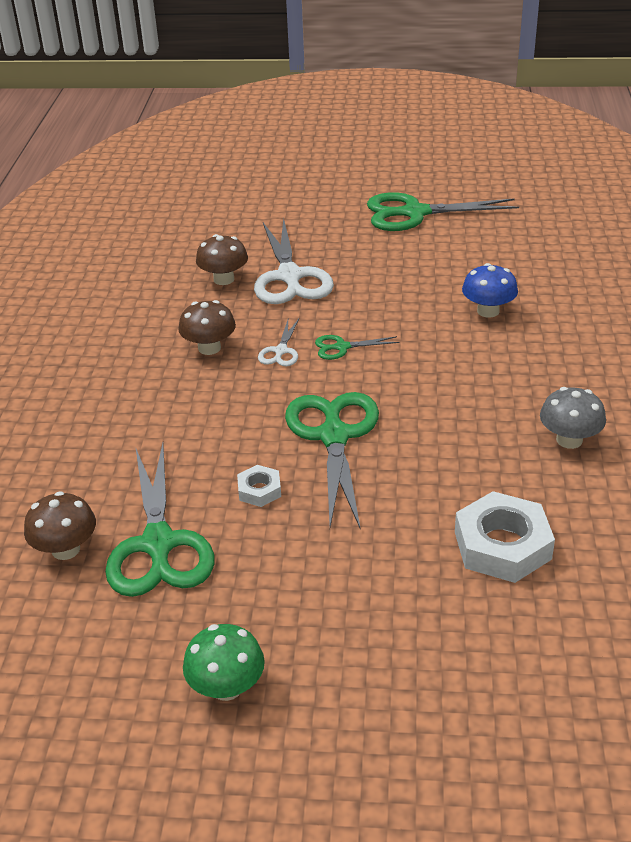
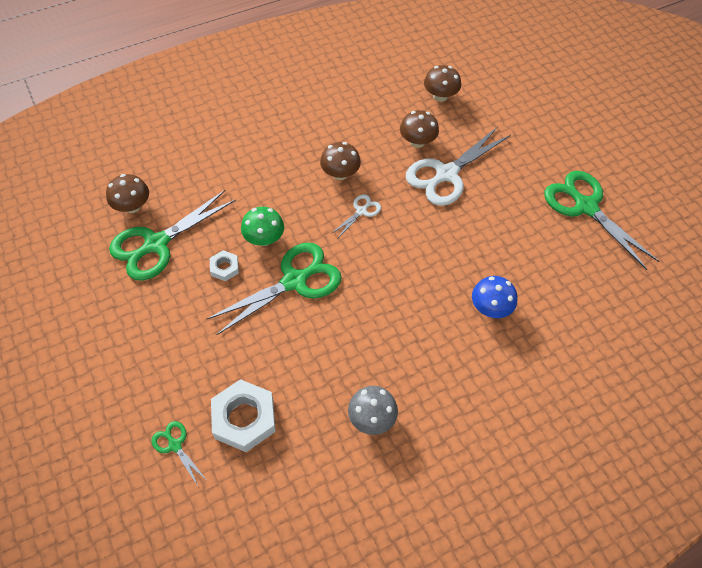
camera: 55 degrees right, 20 degrees up
(177, 242) = (440, 96): none -> brown mushroom
(226, 687) = (70, 330): green mushroom -> green mushroom (264, 238)
(281, 351) = (361, 211): white scissors -> white scissors turned 150 degrees clockwise
(342, 347) = (387, 241): green scissors -> green scissors (175, 445)

